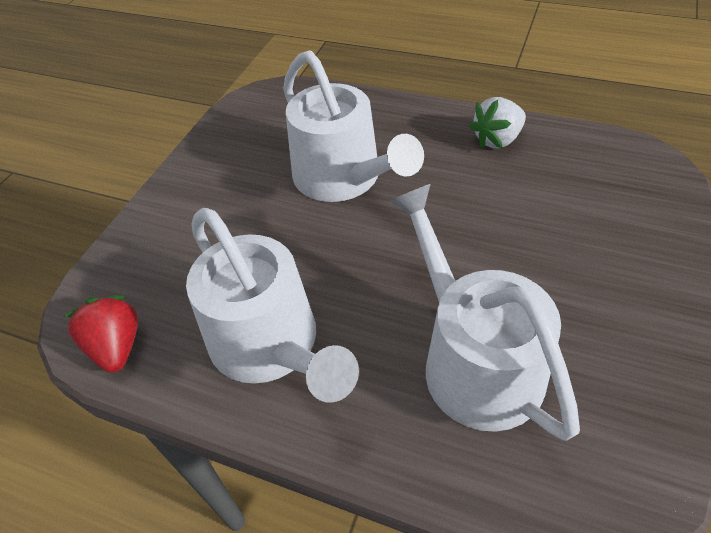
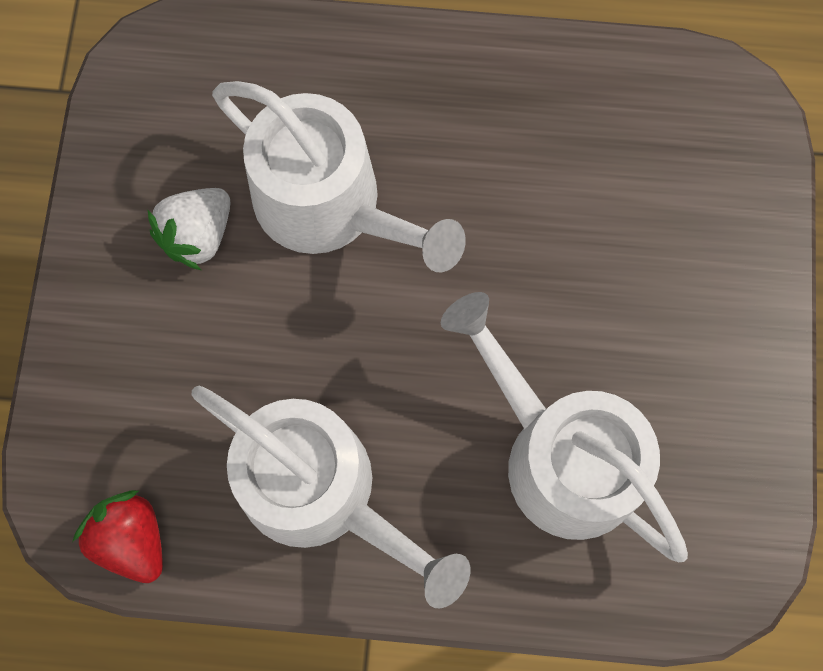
camera: 20 degrees left, 25 degrees up
(497, 140) = (528, 91): white strawberry -> white strawberry (198, 236)

